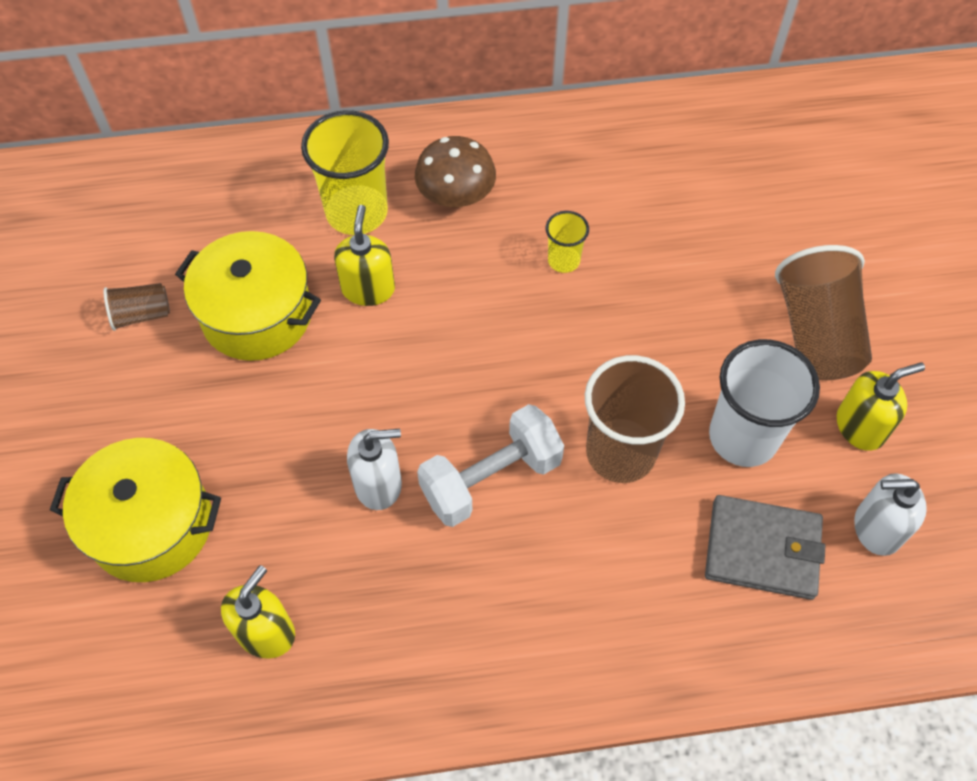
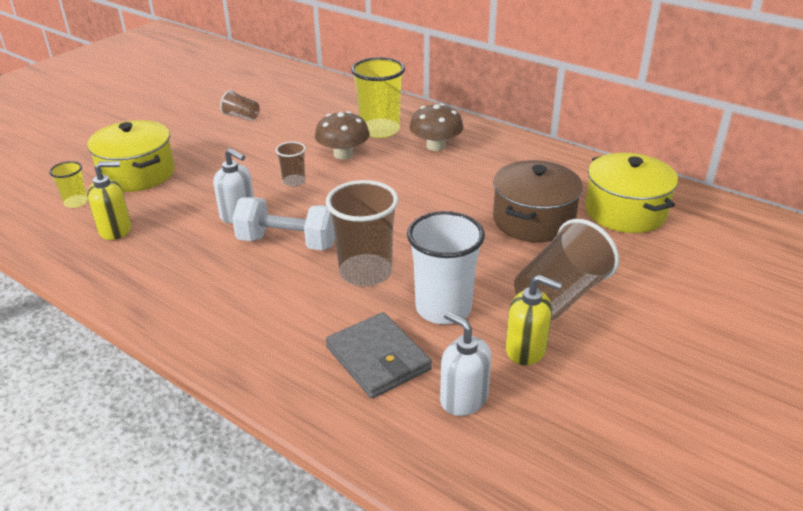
camera: 45 degrees right, 25 degrees down
(257, 315) = (284, 138): yellow pot -> yellow pot (625, 212)
(368, 289) = (343, 154): yellow soap dispenser -> brown mushroom
(371, 379) = (294, 181): none -> brown cup
(563, 260) = (453, 192): yellow cup -> yellow cup (76, 202)
(685, 244) = (533, 220): none -> brown pot

